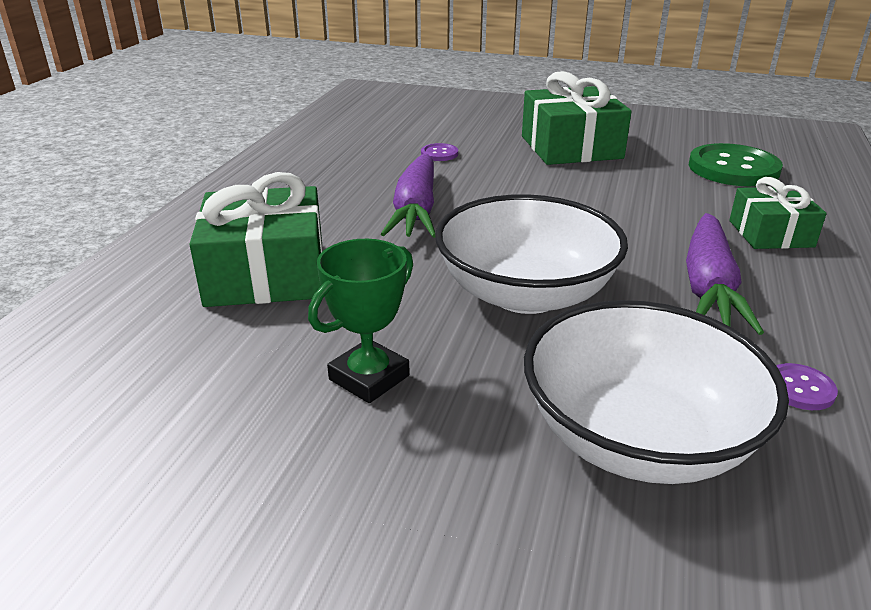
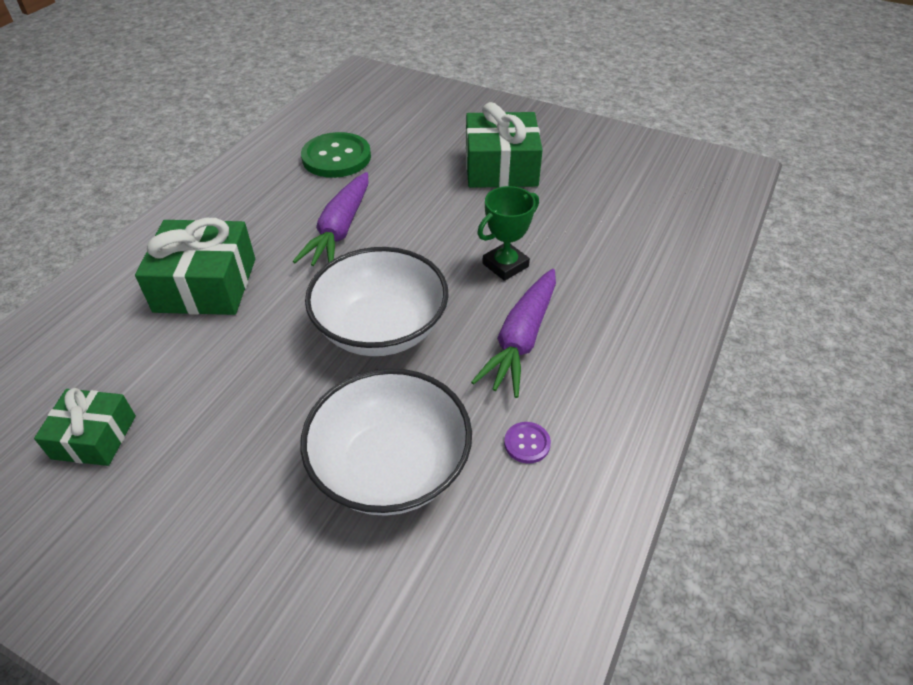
camera: 10 degrees right, 15 degrees up
(369, 377) = (239, 391): green trophy -> green trophy (505, 265)
(439, 154) = (387, 164): purple button -> none
(733, 168) = (625, 208): green button -> green button (336, 157)
(770, 234) = (606, 289): green gift -> green gift (94, 437)

